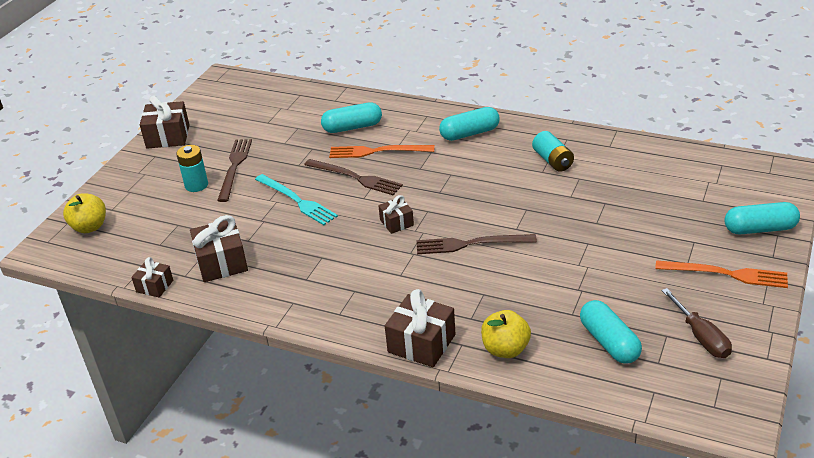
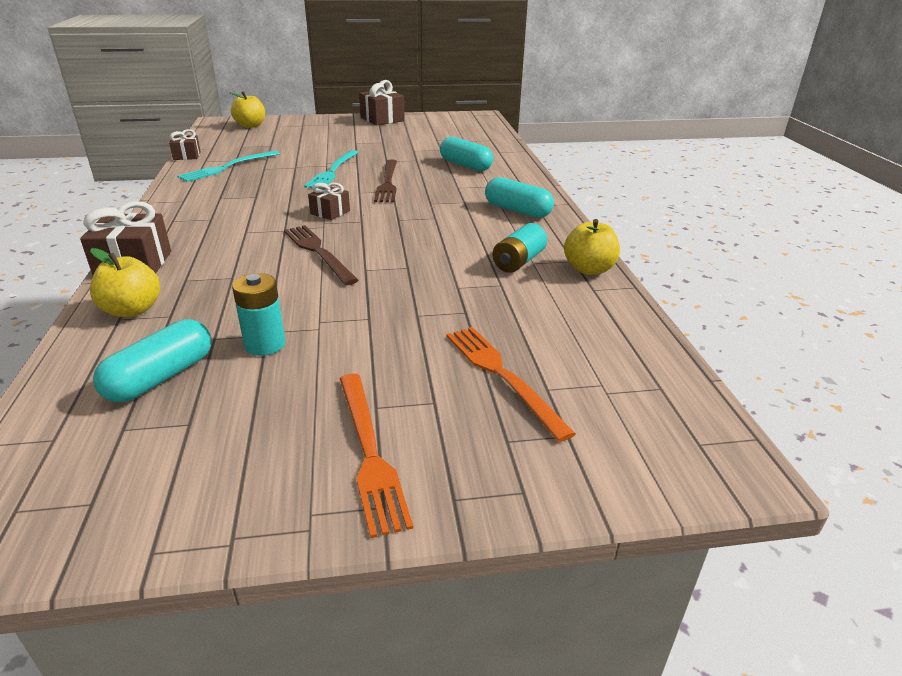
camera: 55 degrees right, 5 degrees down
(196, 185) = (326, 139): turquoise battery -> turquoise battery (265, 344)
(222, 263) = (228, 167): brown gift -> turquoise fork
(234, 167) = (362, 144): brown fork -> none
(377, 151) = (438, 181): orange fork -> orange fork (502, 375)
(583, 138) = (589, 269): none -> yellow apple
(700, 336) = (194, 458): brown screwdriver -> none
(760, 229) = (522, 465): turquoise capsule -> none

